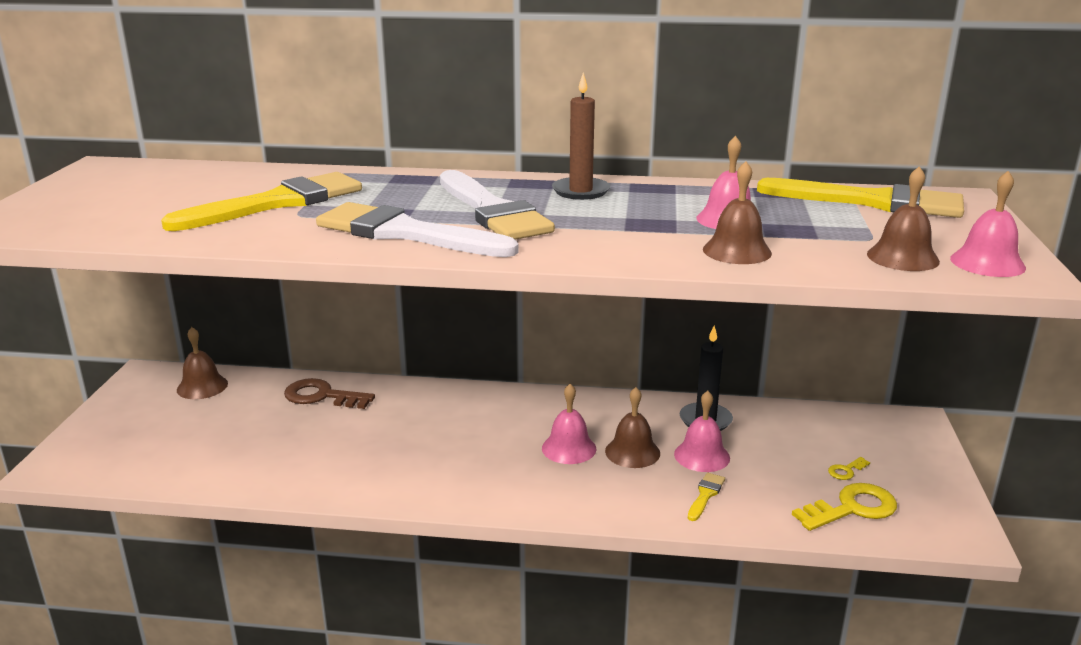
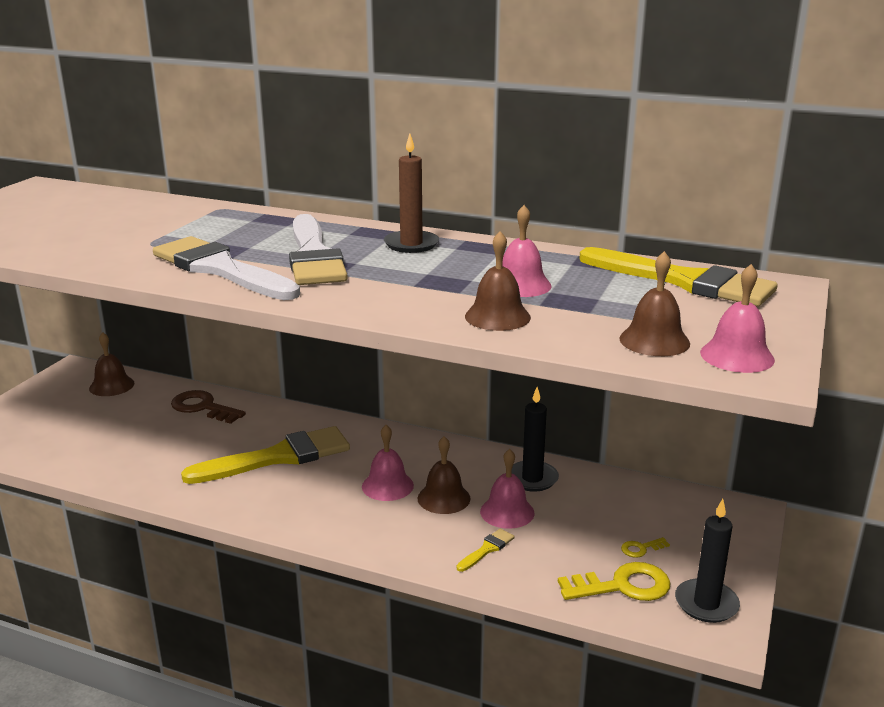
camera: 15 degrees right, 0 degrees up
(278, 203) = (143, 231): yellow brush -> yellow brush (278, 457)
(934, 512) = (706, 604): none -> black candle

